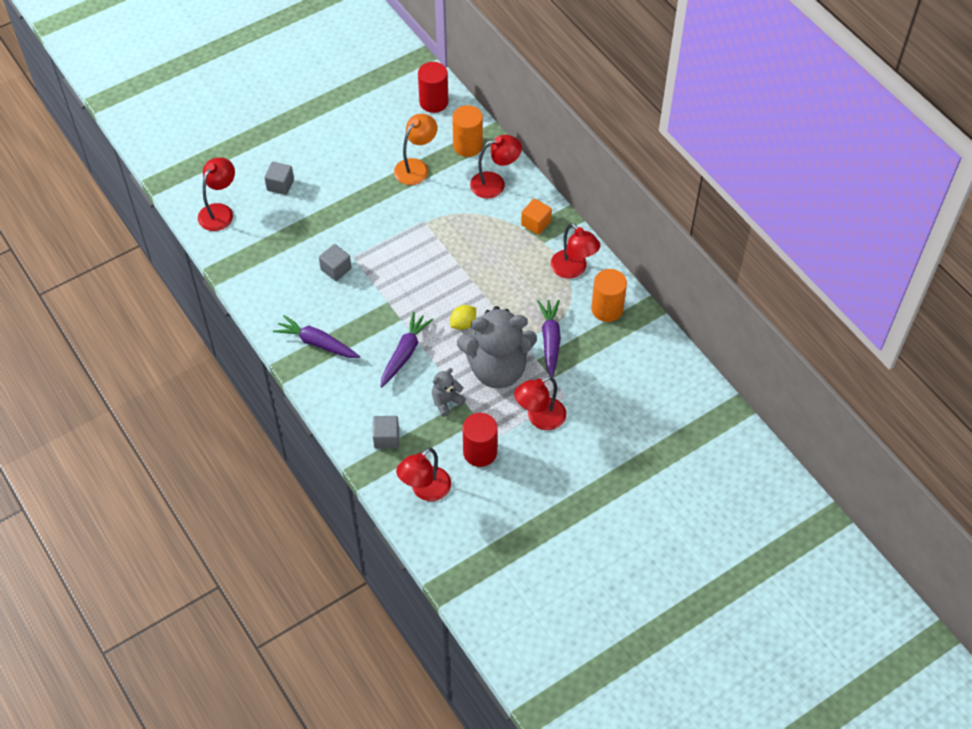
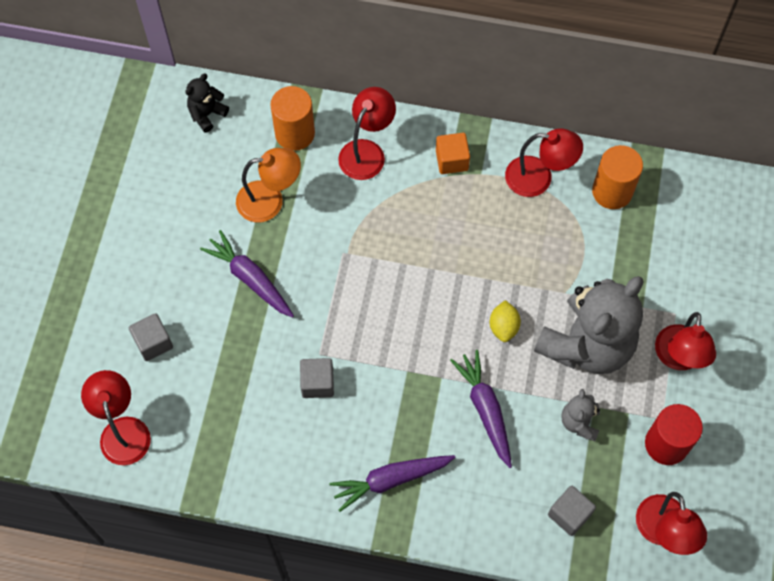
camera: 45 degrees left, 10 degrees up
(416, 167) = (270, 200): orange lamp -> orange lamp turned 90 degrees clockwise
(434, 102) = (207, 114): red cylinder -> black teddy bear
(550, 340) = (599, 270): purple carrot -> purple carrot (250, 278)

